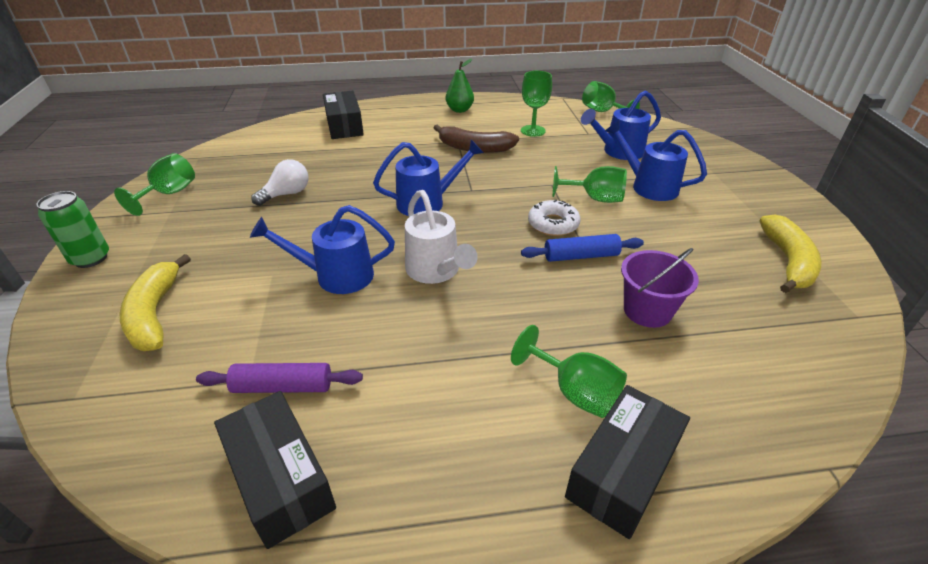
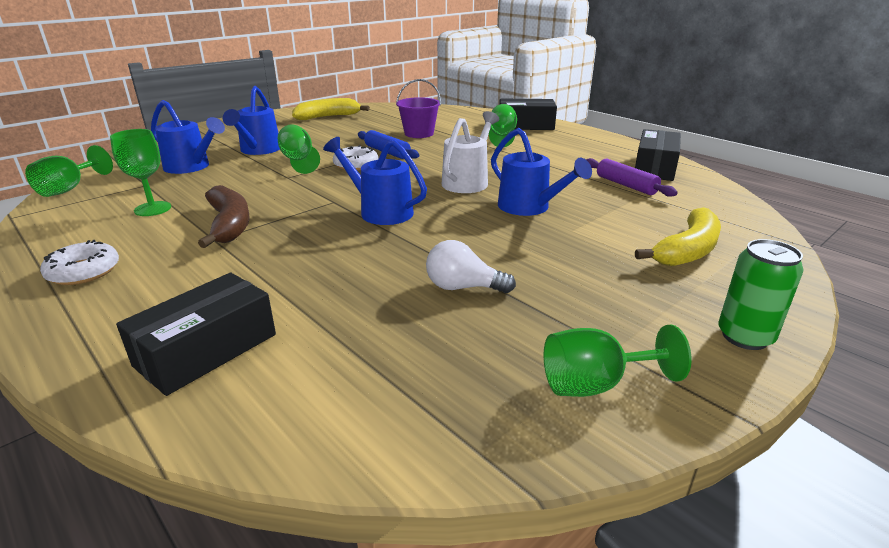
camera: 125 degrees left, 10 degrees down
(459, 110) = (84, 271): green pear -> white donut

